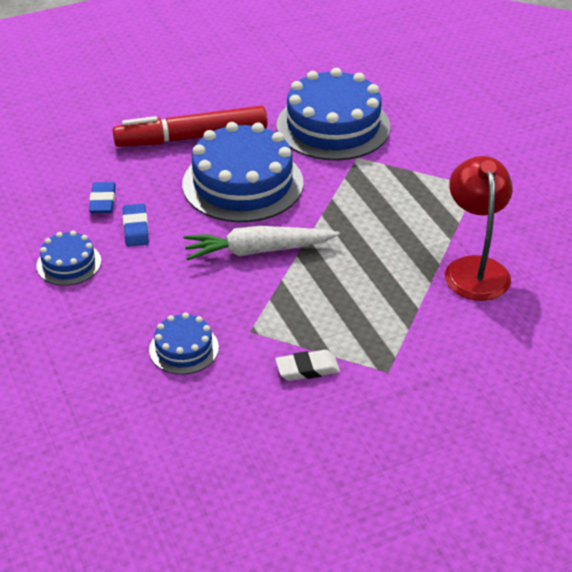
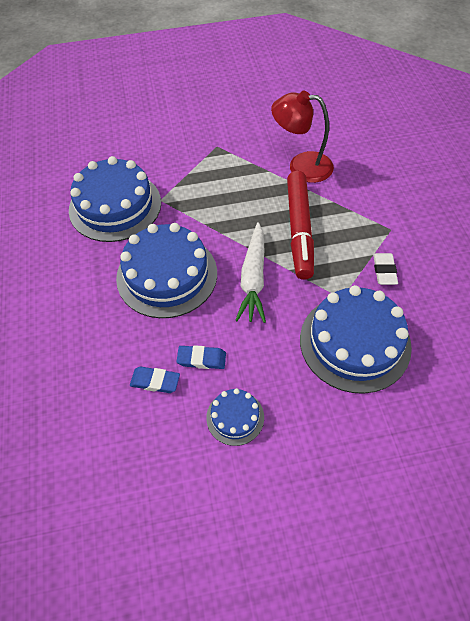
camera: 75 degrees left, 15 degrees up
(184, 348) = (355, 342): blue cake -> blue cake, size x2.05
(191, 138) = (89, 301): red marker -> red marker (299, 230)

